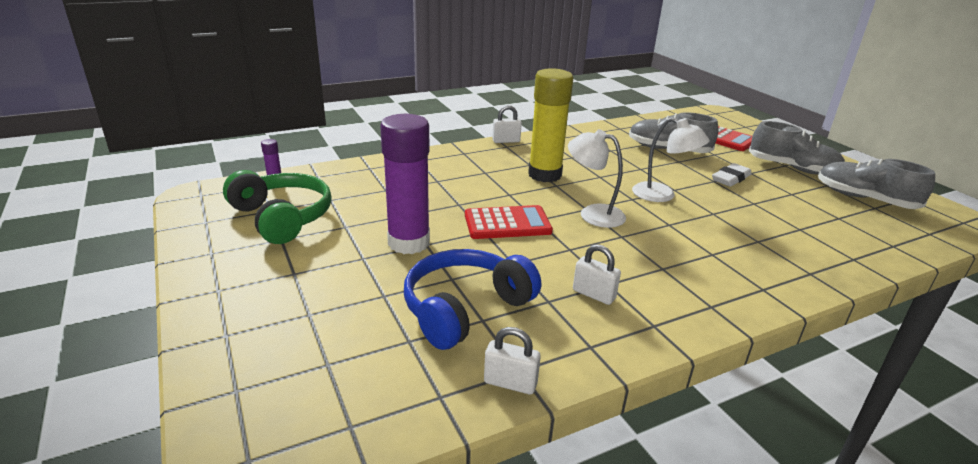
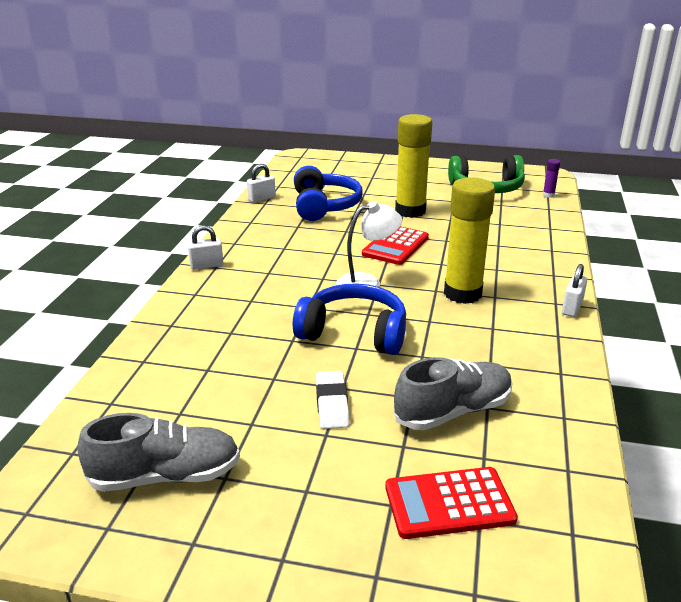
camera: 130 degrees right, 0 degrees up
(409, 243) = (410, 211): purple glue stick -> yellow glue stick
(594, 294) = (282, 239): white padlock -> white padlock (206, 266)
(662, 195) = (354, 333): white lamp -> blue headphones
(792, 168) = (291, 488): grey shoe -> none

